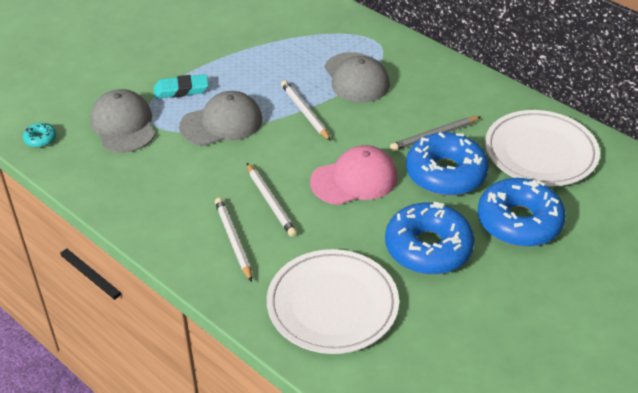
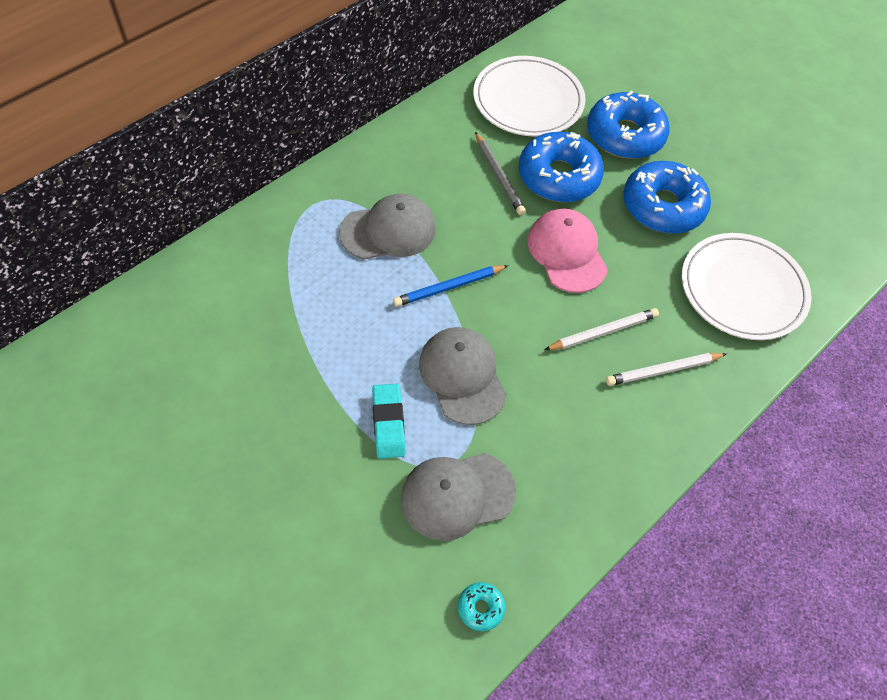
camera: 90 degrees left, 15 degrees up
(304, 112) = (449, 287): white pencil -> blue pencil

